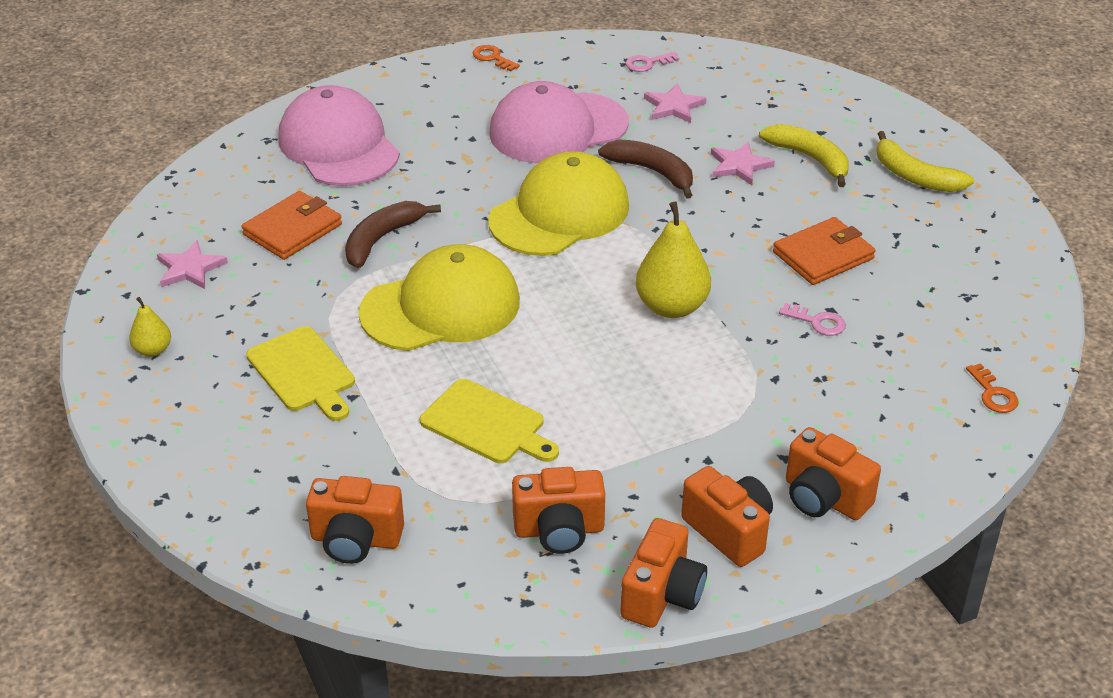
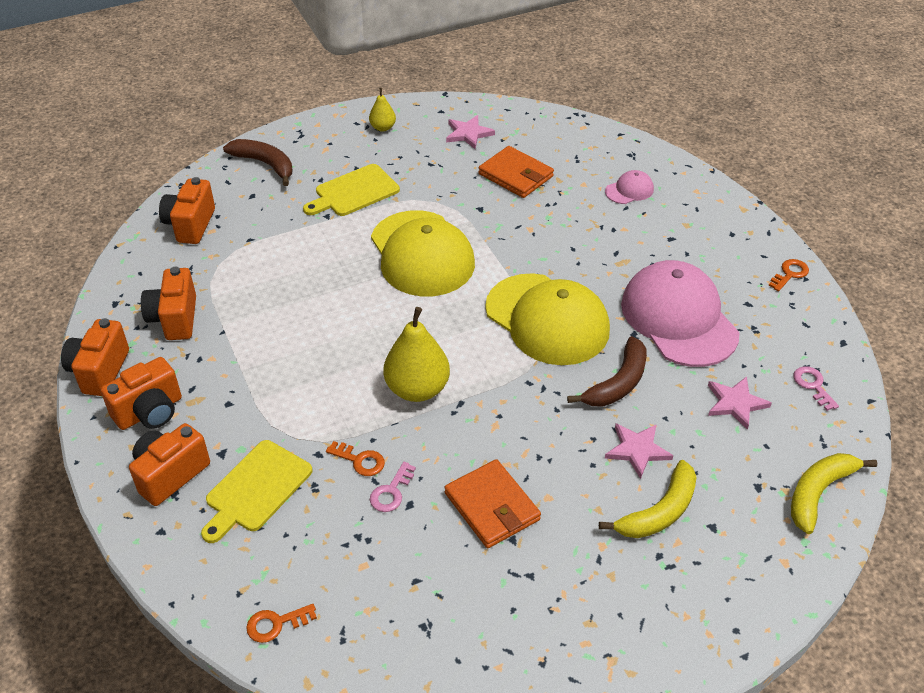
camera: 90 degrees right, 5 degrees up
(338, 145) = (629, 190): pink cap -> pink cap, size x0.43
(382, 239) = (505, 220): brown banana -> brown banana (265, 164)
(487, 424) = (288, 281): yellow cutting board -> yellow cutting board (256, 489)
(662, 595) = (100, 371): orange camera -> orange camera turned 75 degrees clockwise
(779, 346) = (360, 460): none -> orange key
(915, 176) = (639, 608): yellow banana -> yellow banana (818, 493)

